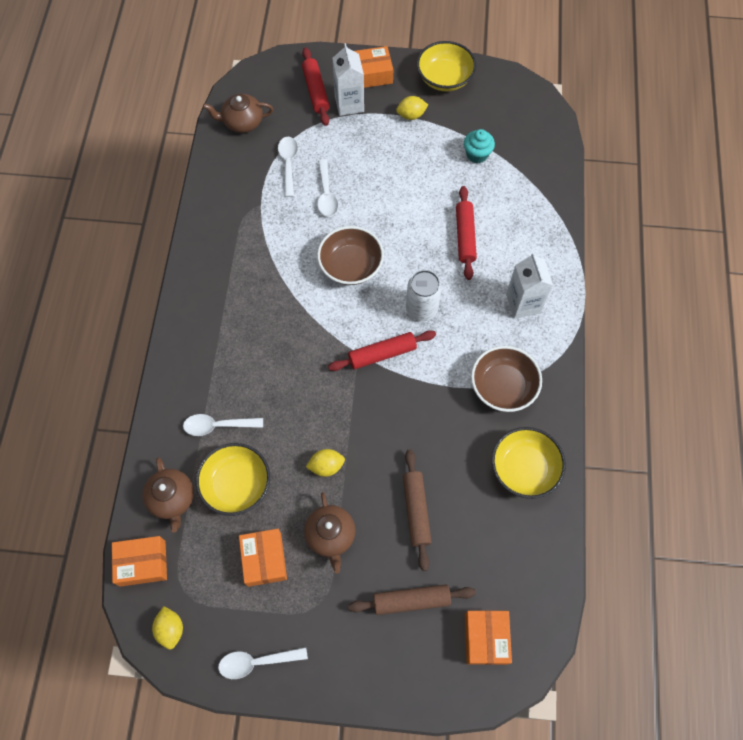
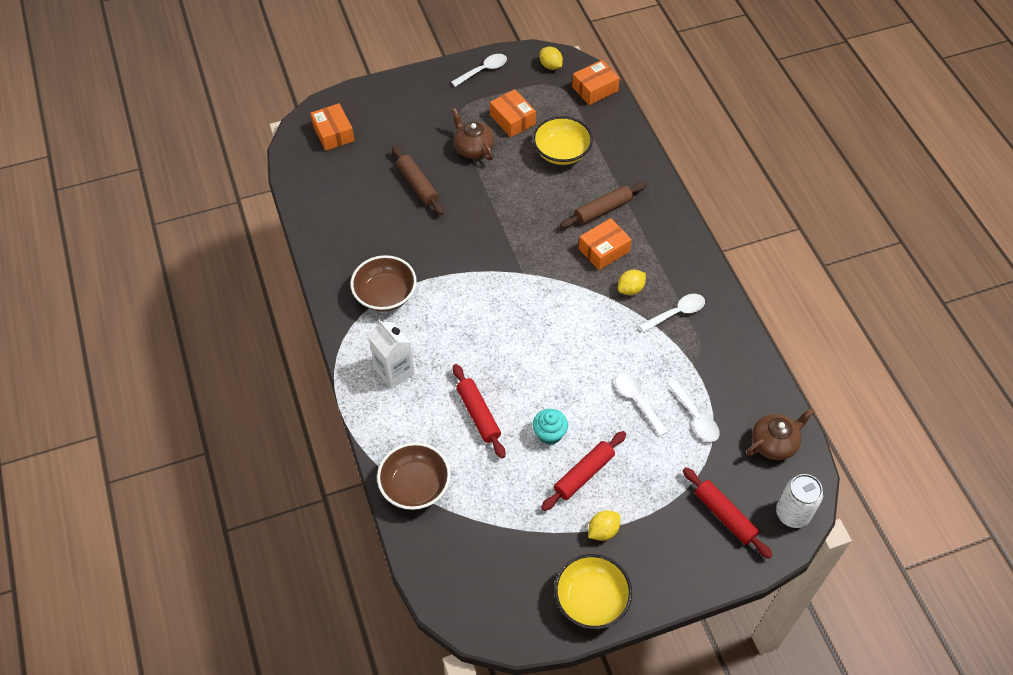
camera: 155 degrees right, 10 degrees down
(172, 499) = (602, 128): brown teapot -> none
(218, 426) = (602, 181): white spoon -> white spoon (676, 313)
(326, 466) = (501, 187): yellow lemon -> yellow lemon (630, 289)
(349, 104) = (678, 515): white carton -> none
(351, 265) = (572, 342): brown bowl -> brown bowl (415, 485)
(372, 74) = (677, 567): orange box -> orange box (604, 250)
(382, 354) = (502, 280): red rolling pin -> red rolling pin (583, 474)
(411, 601) = (395, 134): brown rolling pin -> brown rolling pin (603, 210)
(421, 309) = (486, 330): white can -> white can (792, 513)
(477, 154) = (507, 512): turquoise cupcake -> turquoise cupcake (549, 434)
(524, 468) = (344, 242): yellow bowl -> none

